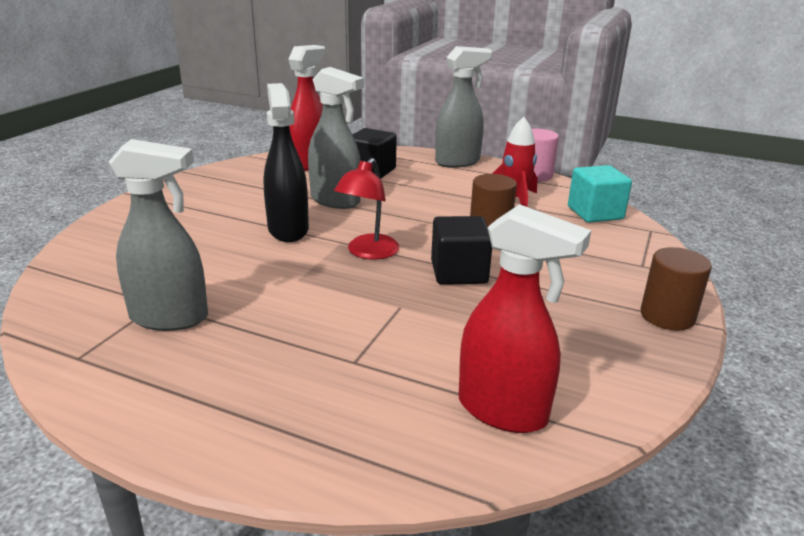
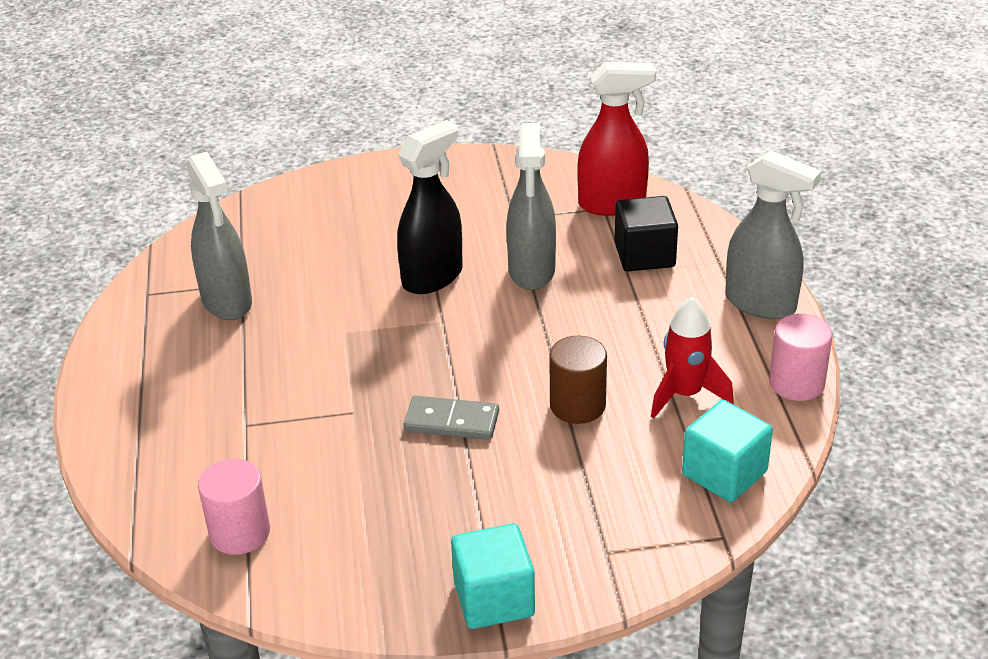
camera: 60 degrees right, 10 degrees up
(368, 252) = (435, 347): red lamp -> none
(459, 272) = (451, 422): black cube -> grey domino
(503, 411) = (240, 533): red spray bottle -> pink cylinder
(667, 316) = (494, 599): brown cylinder -> turquoise cube

